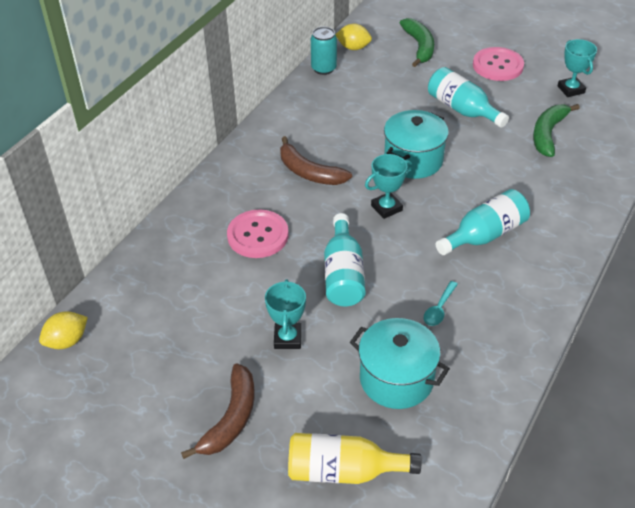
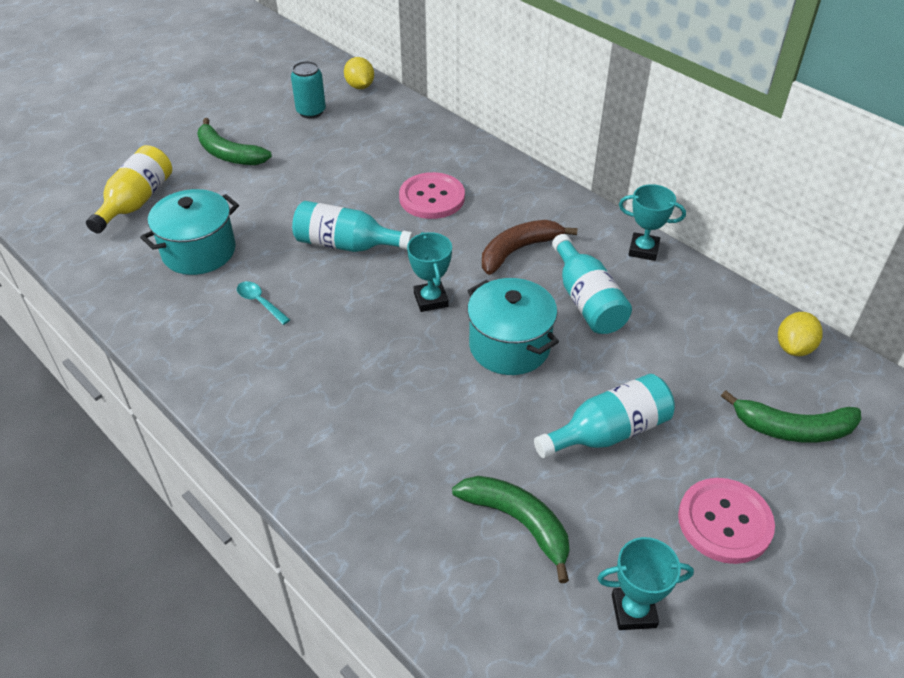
camera: 105 degrees right, 0 degrees up
(231, 418) = (229, 154): brown banana -> green banana
(287, 338) = (289, 195): turquoise trophy -> turquoise trophy (643, 250)
(323, 68) = (739, 304): turquoise can -> turquoise can (311, 112)
(485, 235) = (345, 374): turquoise bottle -> turquoise bottle (587, 301)

